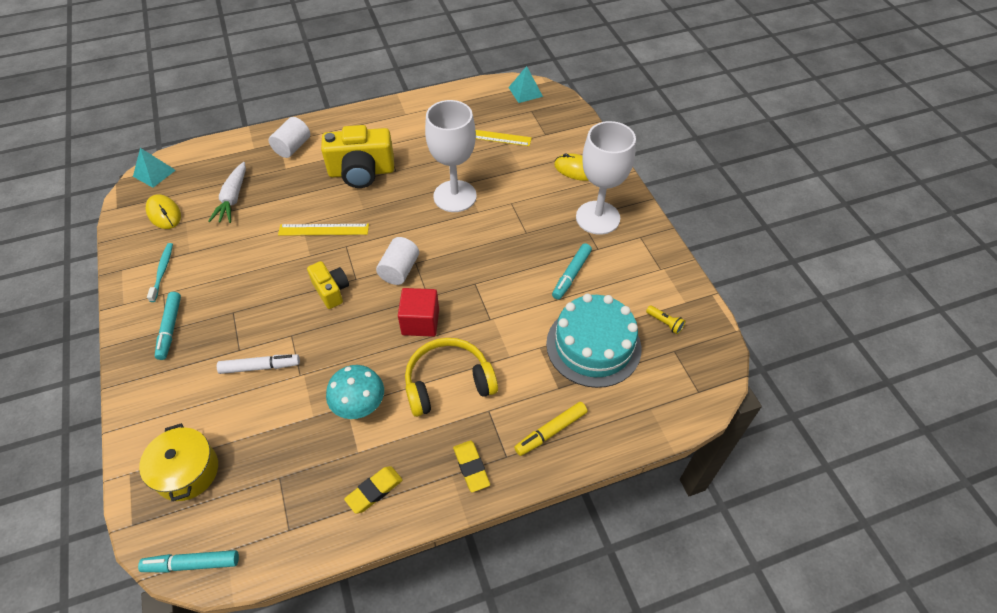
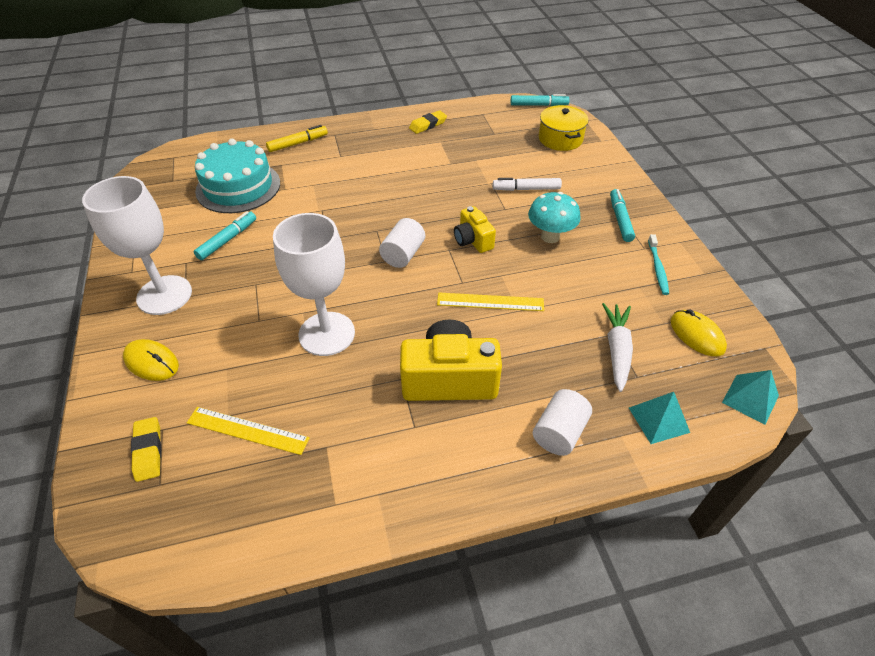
camera: 175 degrees left, 5 degrees down
(360, 407) = (439, 162): turquoise mushroom -> turquoise mushroom (550, 237)
(420, 322) = (386, 211): red cube -> none
(448, 383) = (368, 171): yellow headphones -> none
(471, 467) = (360, 131): yellow eraser -> yellow eraser (148, 451)
(525, 92) = (147, 536): turquoise pyramid -> turquoise pyramid (658, 419)
(665, 323) = (165, 198): yellow flashlight -> none

